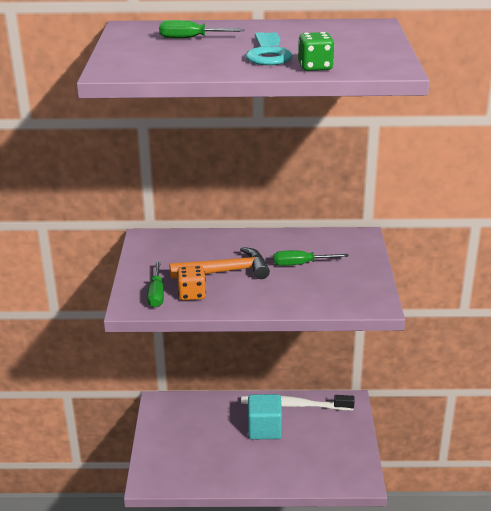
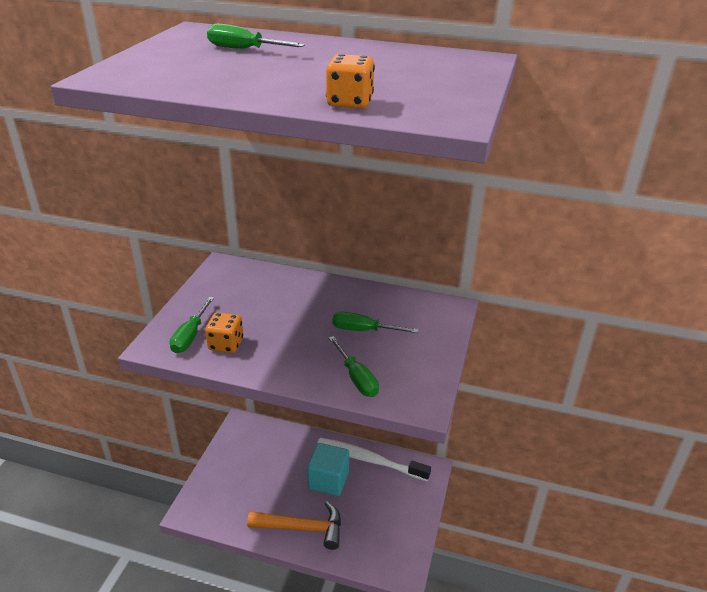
camera: 15 degrees right, 5 degrees up
(225, 271) = (278, 323): orange hammer -> orange hammer (302, 528)
(268, 53) = (310, 78): turquoise key -> none
(315, 67) = (350, 103): green dice -> orange dice
(316, 297) = (357, 378): none -> green screwdriver

